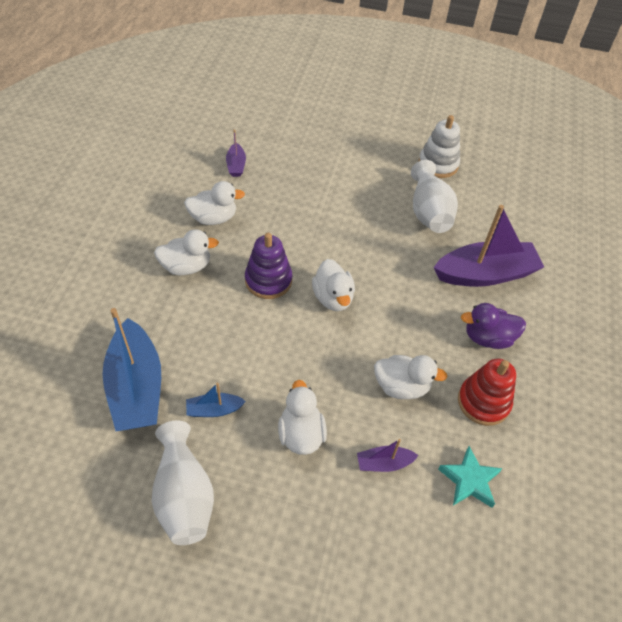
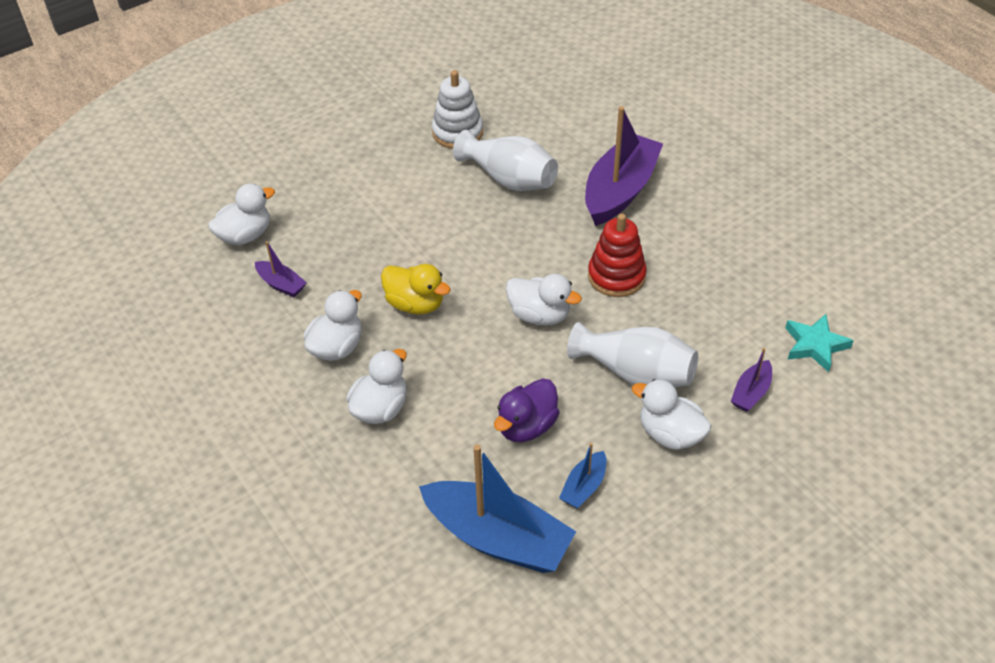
camera: 45 degrees left, 5 degrees down
(184, 495) = (658, 565): white vase -> white vase (635, 373)
(268, 280) = (468, 351): purple stacking toy -> none
(280, 232) = (415, 304): none -> yellow duck
(401, 386) = (685, 329): white duck -> white duck (245, 235)
(483, 402) = (749, 284): red stacking toy -> red stacking toy (616, 276)
(488, 338) = (689, 236): purple duck -> purple duck (526, 426)

